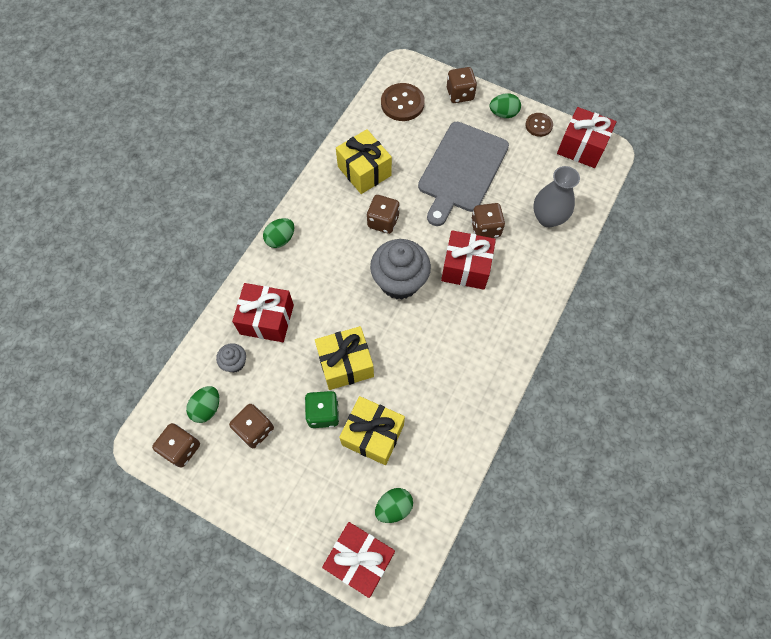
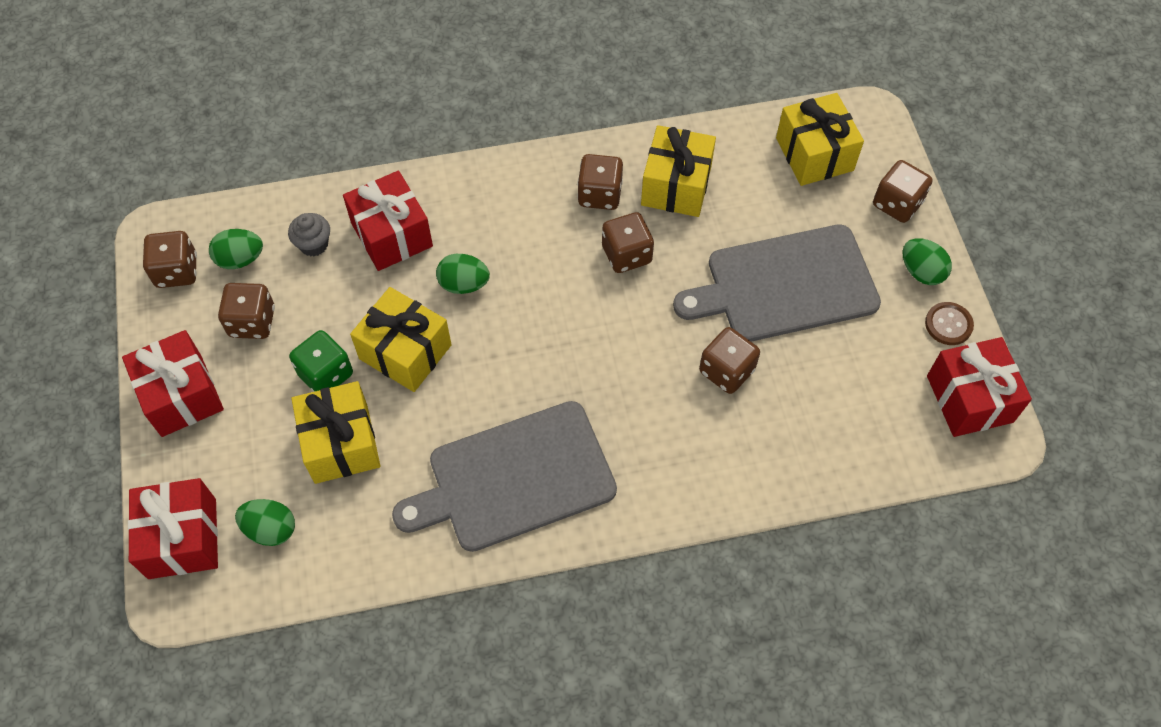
camera: 50 degrees right, 5 degrees down
(280, 239) = (503, 172): green egg -> green egg (464, 284)
(337, 207) = (599, 194): none -> brown dice
(399, 281) = (562, 330): grey cupcake -> none
(402, 103) = (814, 154): brown button -> yellow gift
(464, 364) = (515, 478): none -> grey cutting board
(466, 268) = (649, 388): red gift -> red gift (181, 395)
(548, 218) = (815, 432): grey vase -> none

